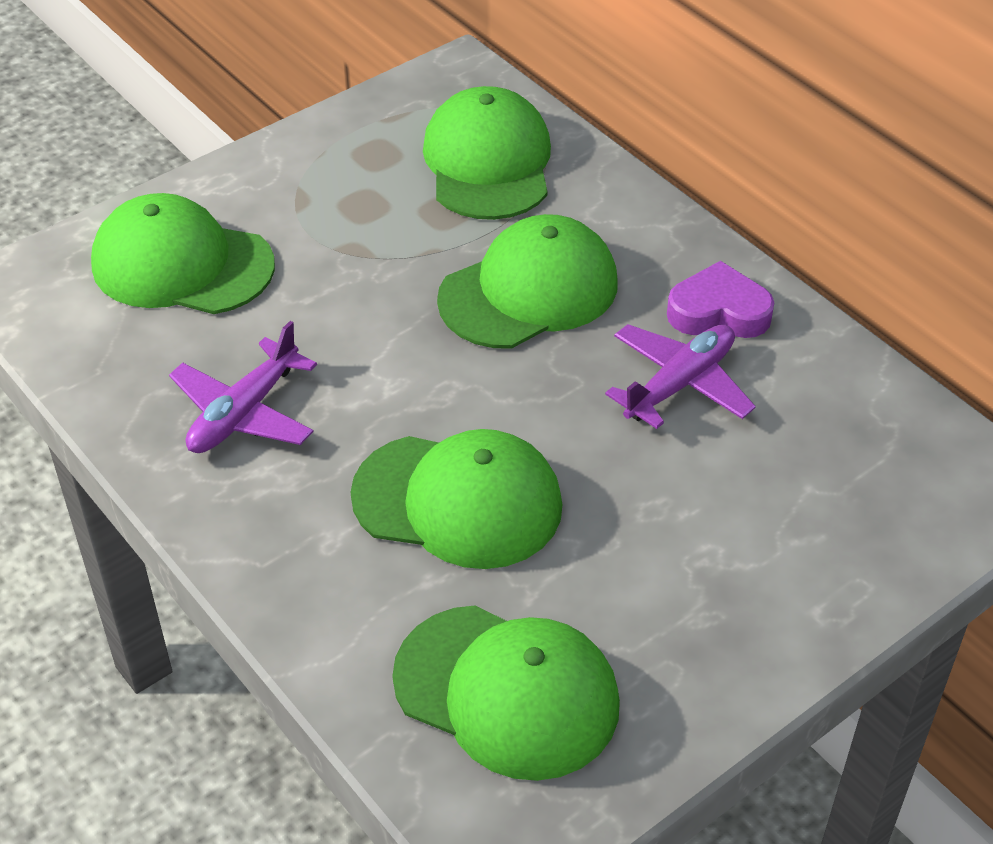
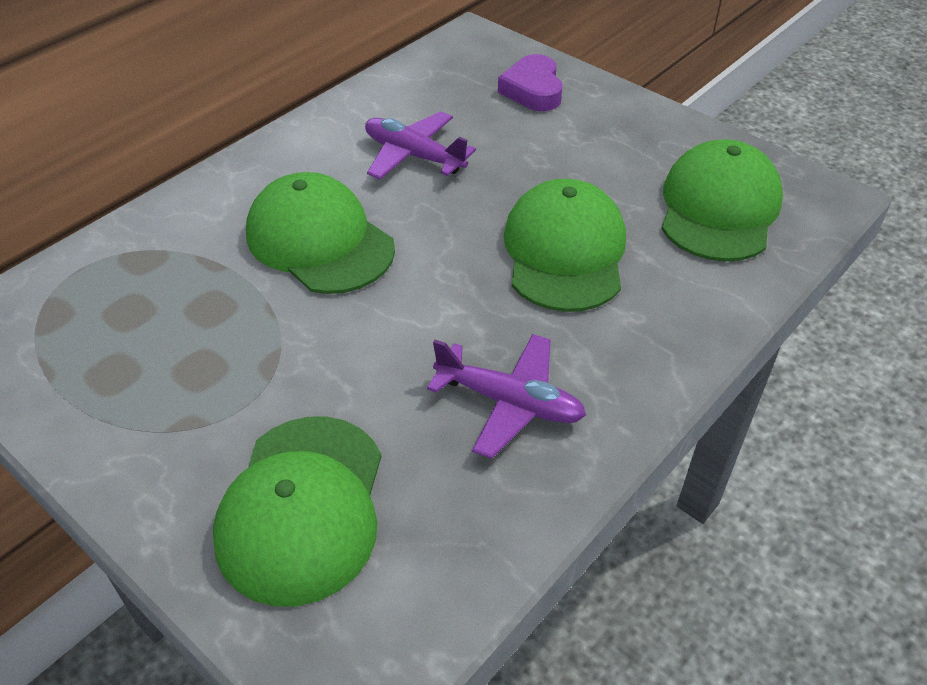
camera: 100 degrees left, 0 degrees up
(488, 162) = (136, 287): green cap -> none
(718, 311) = (333, 142): purple heart -> purple heart (533, 90)

